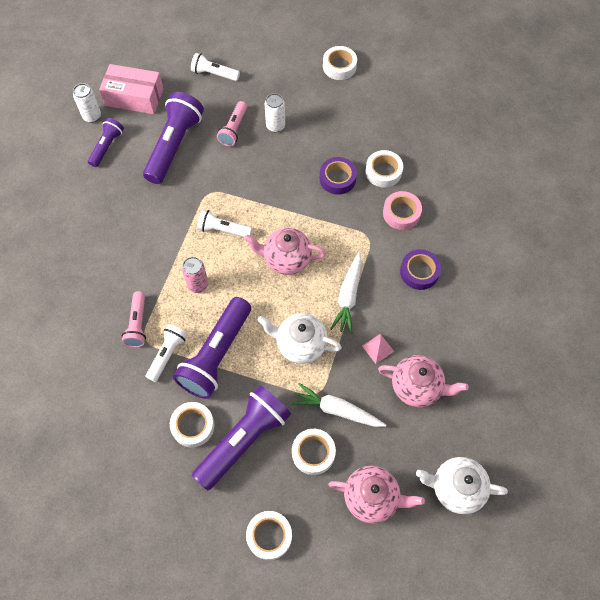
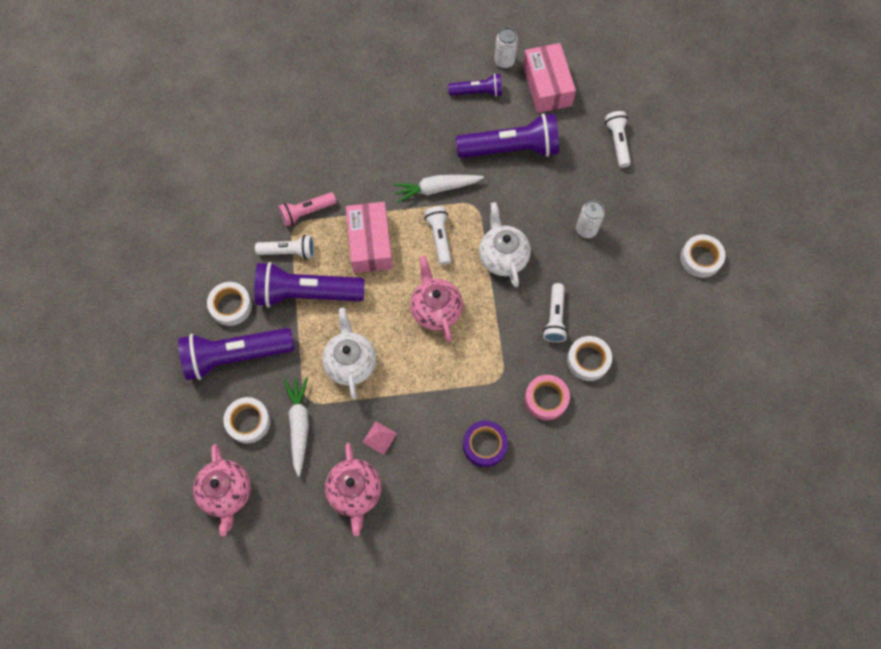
camera: 65 degrees right, 5 degrees up
(198, 285) = (370, 243): pink can -> pink box
(234, 129) = (560, 192): pink flashlight -> none
(244, 440) = (236, 355): purple flashlight -> purple flashlight turned 150 degrees clockwise
(269, 536) = (158, 416): white tape -> none
(337, 178) = (555, 318): purple tape -> white flashlight
(348, 296) = (423, 386): white carrot -> white carrot (436, 189)
(456, 488) = (267, 569): white teapot -> white teapot (502, 257)

